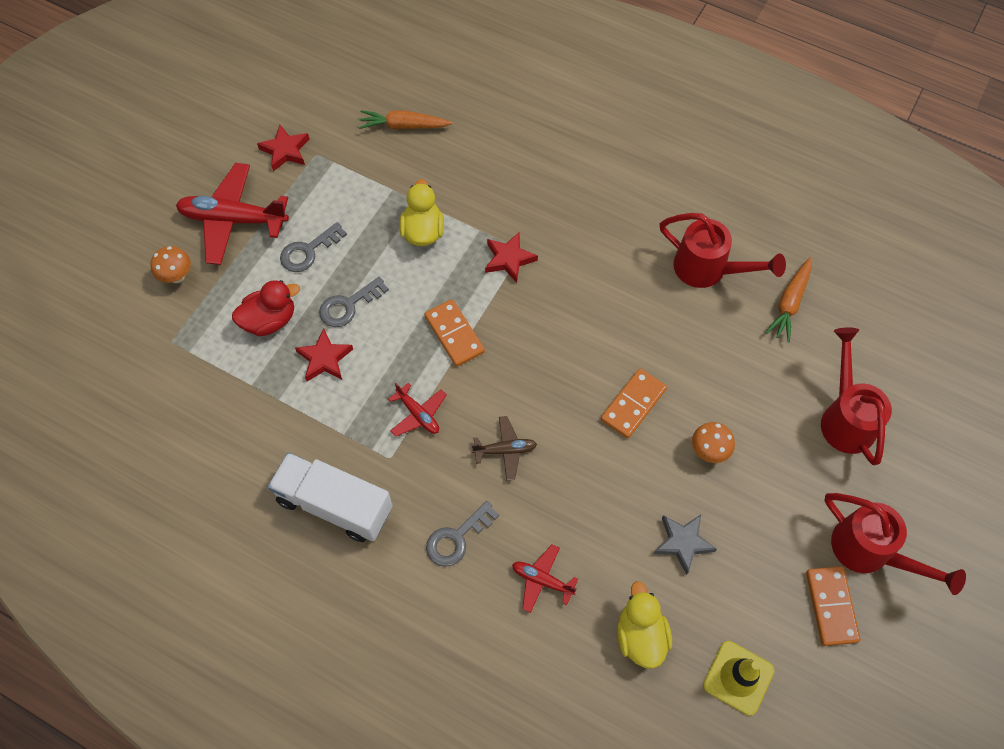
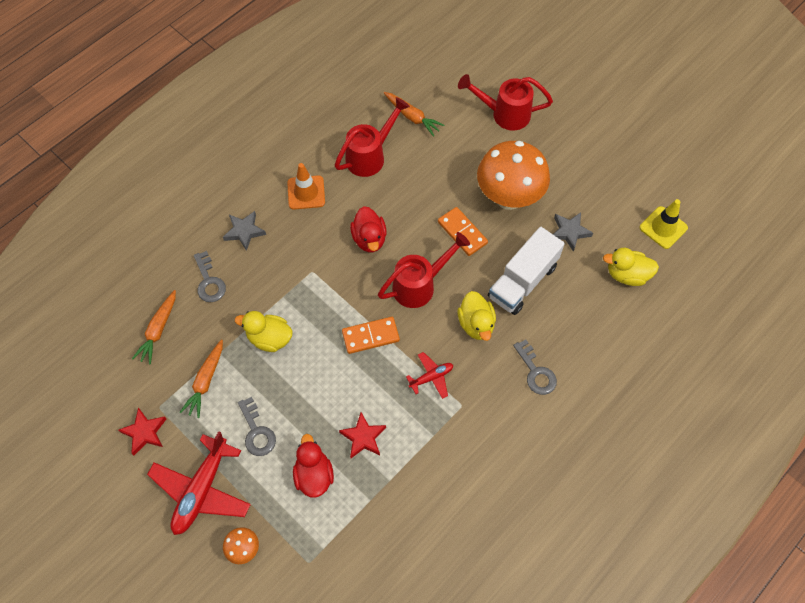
camera: 75 degrees left, 0 degrees up
(334, 505) = (490, 453): white truck -> white truck (522, 281)
(348, 305) = (320, 409): grey key -> grey key (209, 282)
(355, 186) = (205, 381): none -> orange carrot
(505, 450) = (476, 324): brown plane -> yellow duck
(509, 259) = (317, 282): red star -> none
(542, 580) = (578, 324): red plane -> none
(551, 168) = (244, 231): none -> grey star
(586, 299) = (369, 239): none -> red duck
(627, 215) = (306, 192): none -> orange traffic cone
(708, 451) = (508, 198): orange mushroom -> orange mushroom, size x2.38
(831, 606) = (627, 164): orange domino -> none
(870, 552) = (597, 132): red watering can -> red watering can (420, 285)

